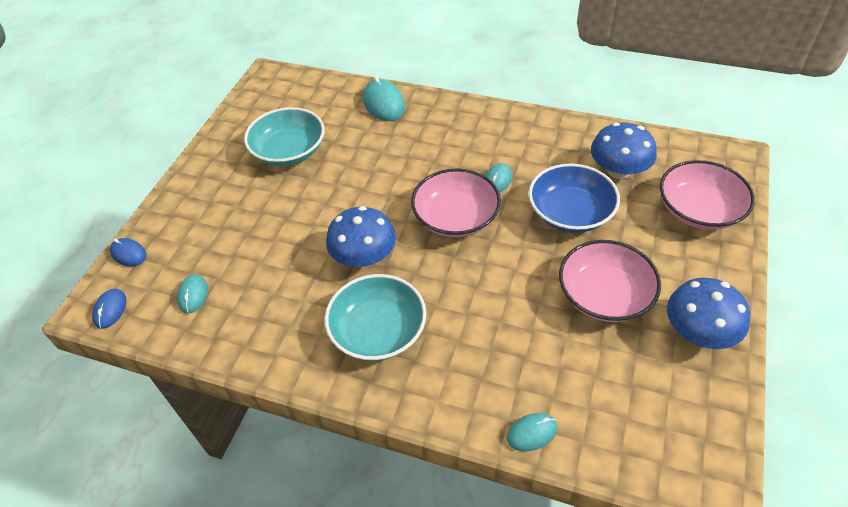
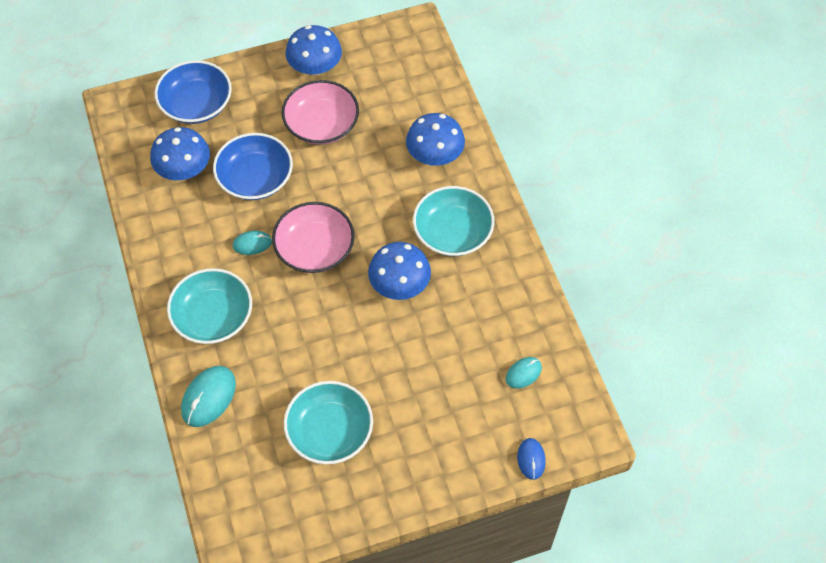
camera: 130 degrees left, 10 degrees up
(110, 310) = (582, 420): blue mouse -> none
(448, 130) = (213, 316): none -> turquoise bowl
(486, 375) = (435, 155): none -> blue mushroom
(531, 433) = (453, 114): turquoise mouse -> none
(699, 210) = (196, 104): pink bowl -> blue bowl

